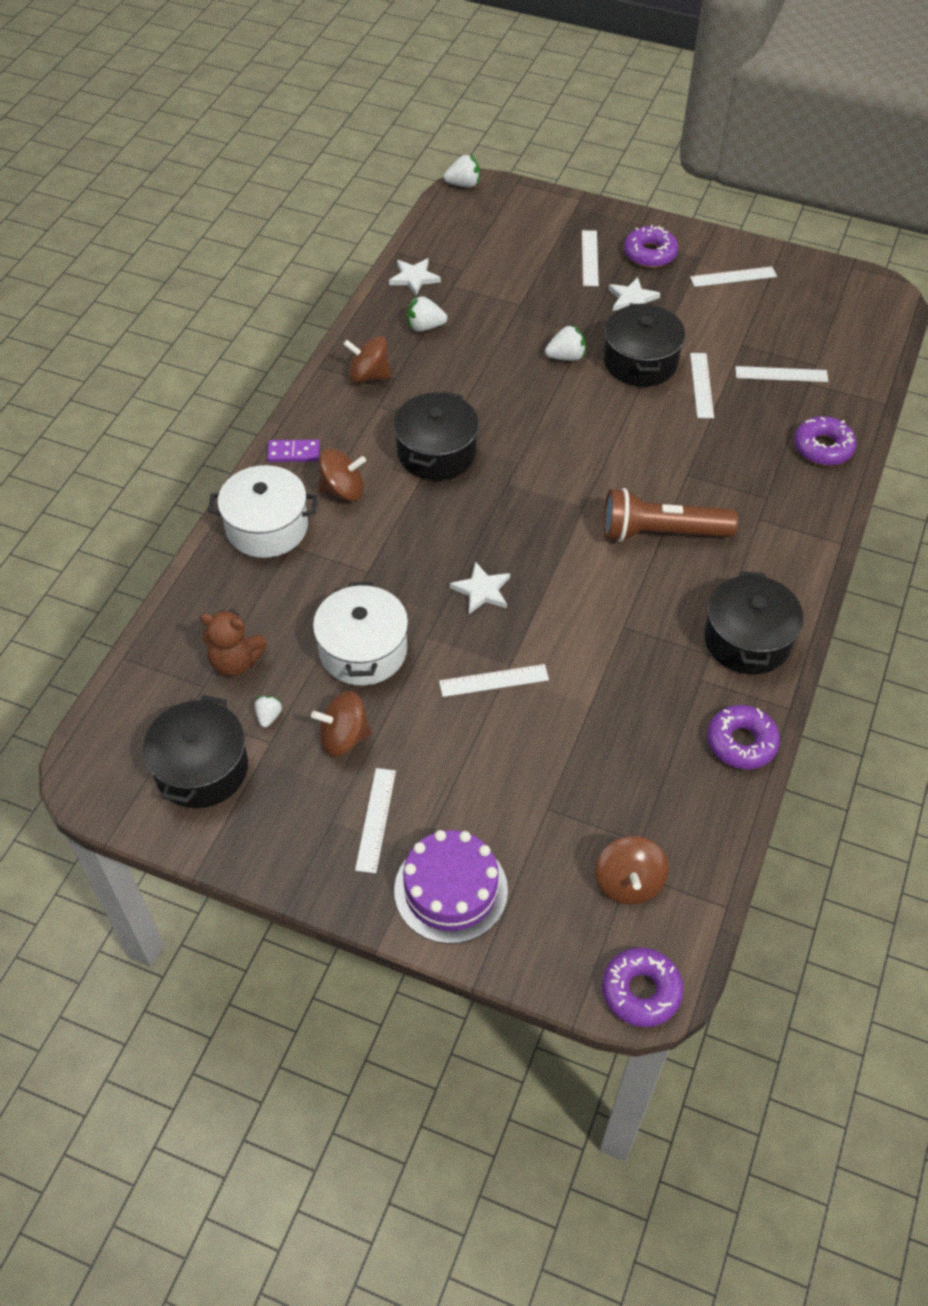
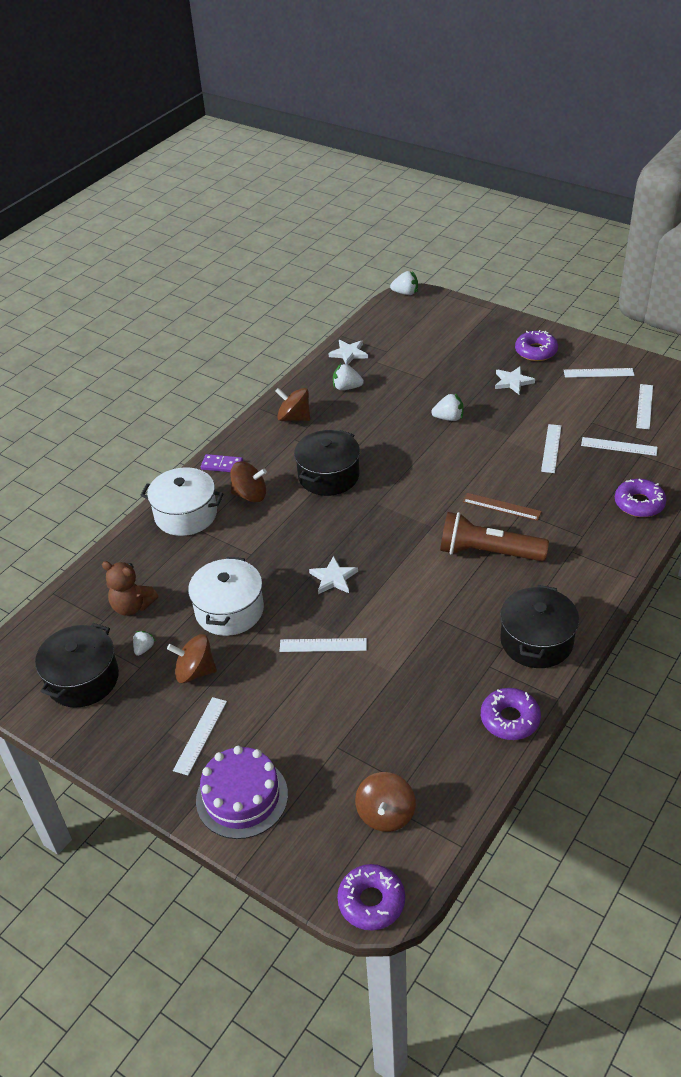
camera: 15 degrees right, 10 degrees down
(590, 258) = (487, 350): white ruler -> white ruler (644, 406)
(640, 362) = (506, 427): black pot -> none
(662, 470) = (501, 506): none -> brown ruler

